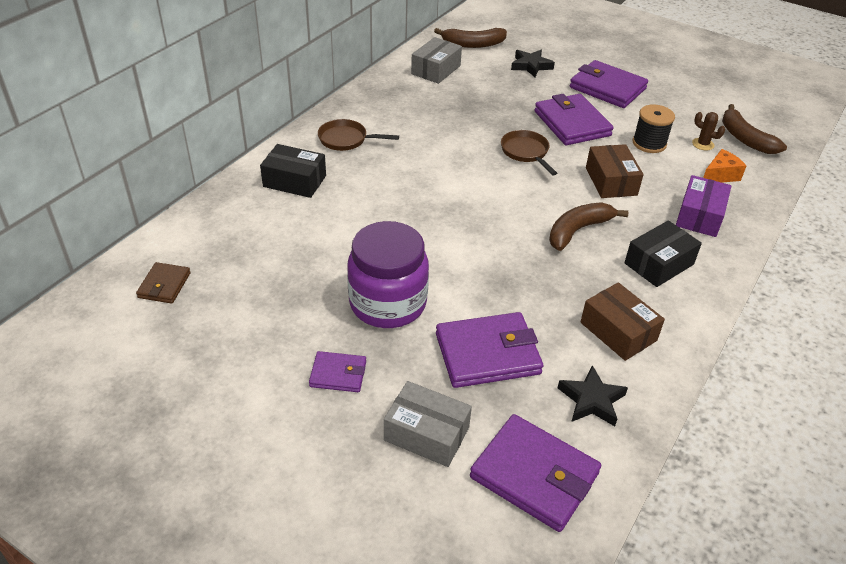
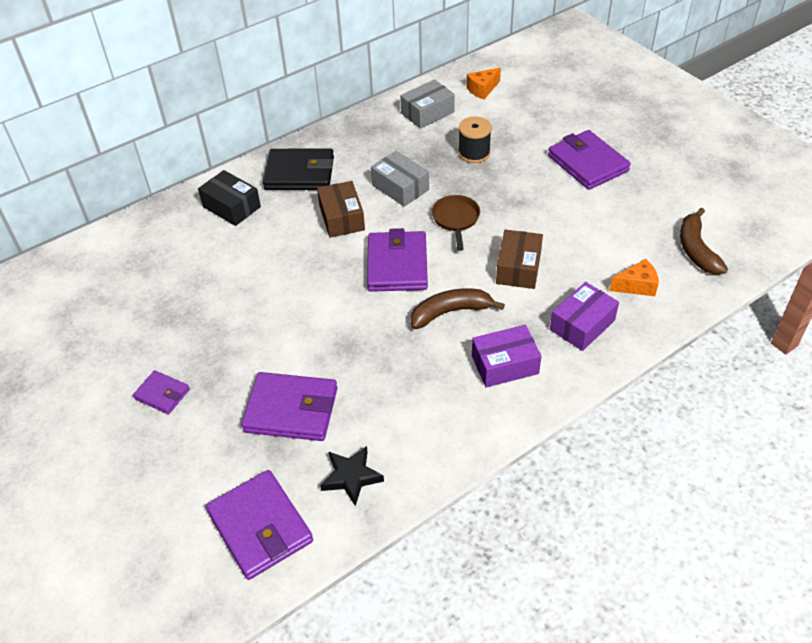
camera: 25 degrees right, 5 degrees up
(164, 285) = (78, 281): brown wallet -> none
(346, 139) = (299, 173): brown pan -> black wallet
(388, 303) = (238, 341): purple jar -> none
(426, 434) = (198, 465): grey box -> grey box (400, 187)
(473, 44) = (482, 89): brown banana -> orange cheese
(531, 66) = (525, 124): black star -> none
(572, 123) = (522, 197): purple wallet -> purple wallet (397, 265)
(618, 331) = (419, 421): brown box -> brown box (342, 218)
(649, 143) = (587, 234): black spool -> black spool (474, 153)
(659, 264) = (505, 365): black box -> purple box
(703, 144) = (644, 247): brown cactus -> none

